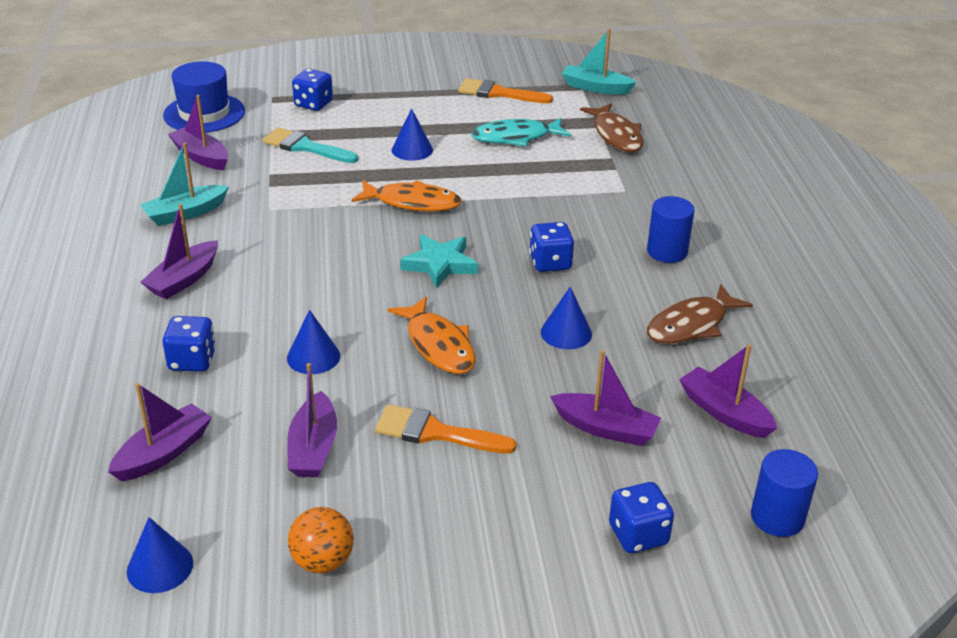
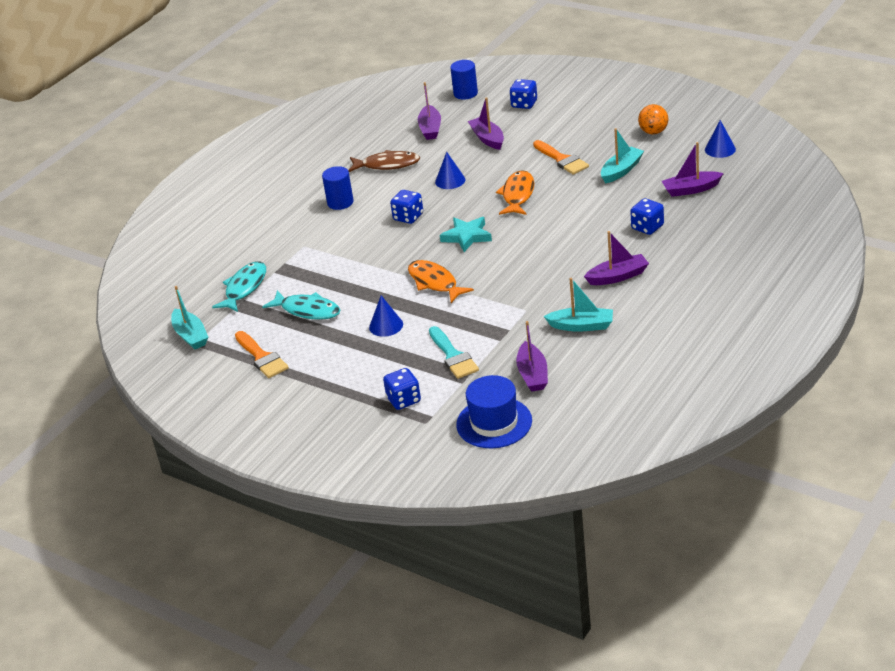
camera: 135 degrees left, 0 degrees up
(313, 357) = (584, 209): blue cone -> none
(313, 447) = (621, 170): purple boat -> turquoise boat
(616, 135) = (244, 288): brown fish -> turquoise fish

